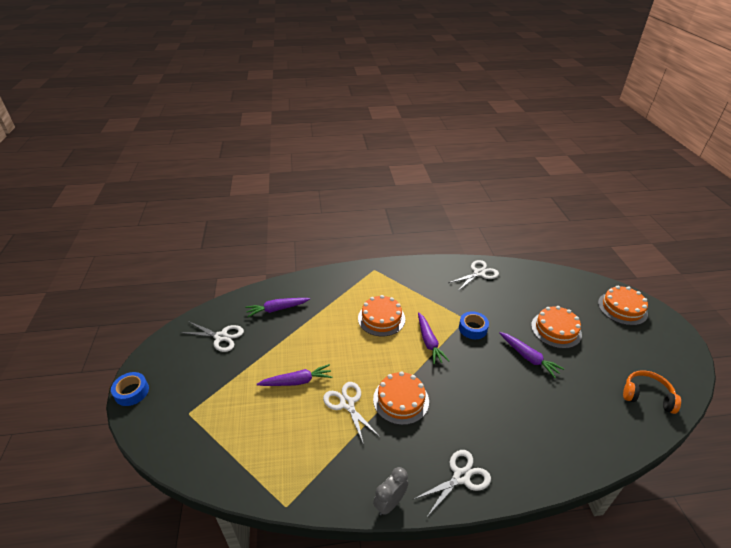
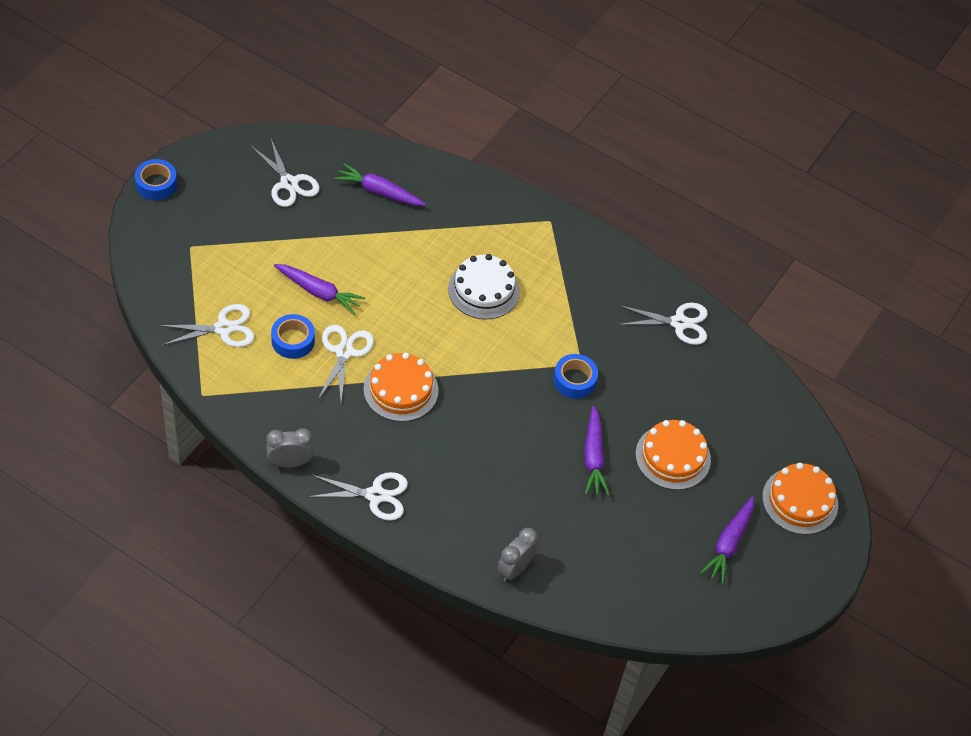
camera: 35 degrees right, 15 degrees up
(258, 448) = (224, 328): none -> white scissors
(310, 421) = (293, 340): none -> blue tape
(381, 318) = (484, 290): orange cake -> white cake
(429, 342) = (504, 356): purple carrot -> purple carrot (729, 544)
(578, 451) = (515, 569): none -> grey clock
(647, 396) = (667, 591): orange headphones -> none

